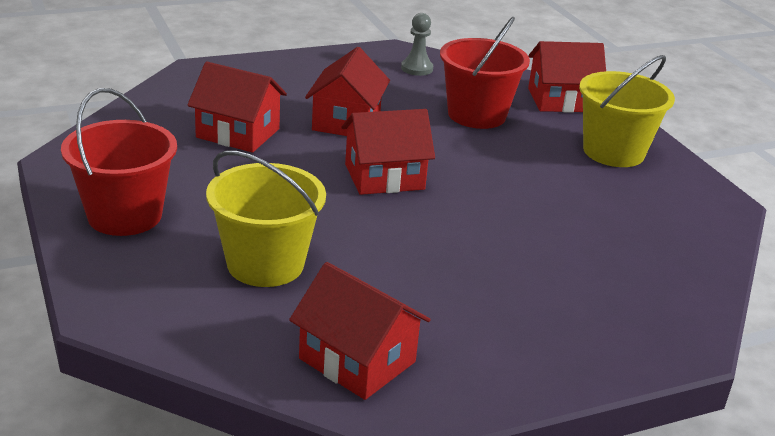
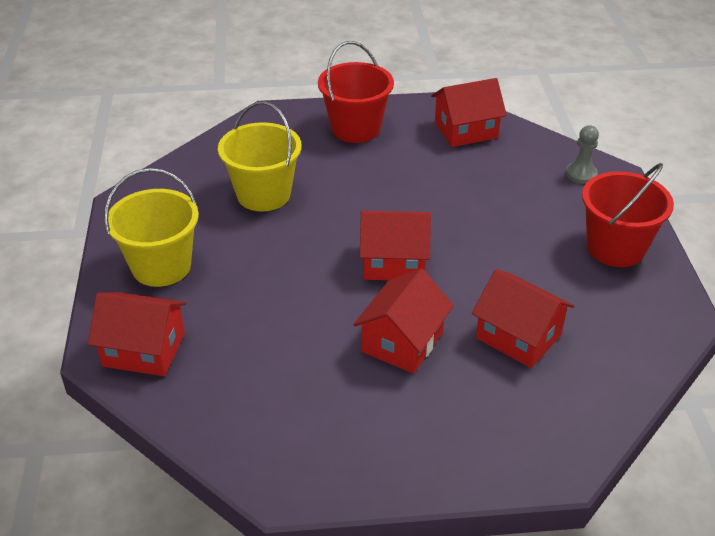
camera: 160 degrees left, 10 degrees up
(265, 264) = (510, 194): yellow bucket -> yellow bucket (263, 194)
(357, 360) = (466, 130): red house -> red house turned 75 degrees counterclockwise
(417, 68) = (276, 437): grey pawn -> grey pawn (581, 174)
(476, 115) = (258, 336): red bucket -> red bucket (355, 128)

